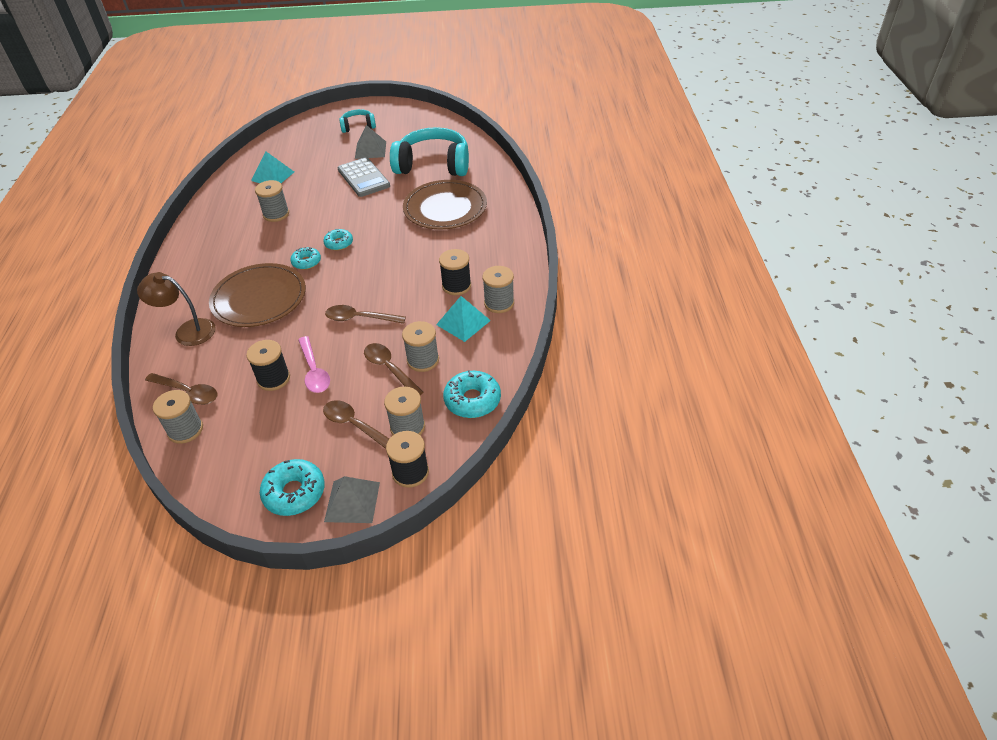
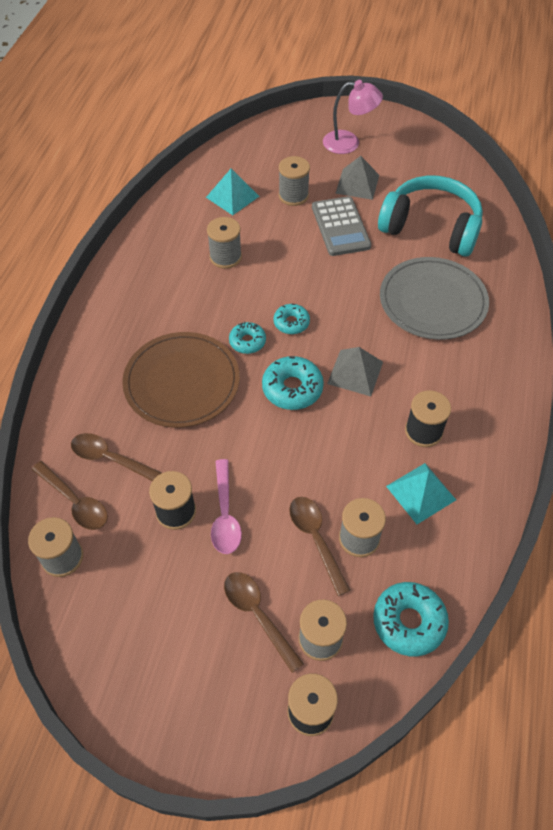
camera: 15 degrees right, 10 degrees up
(187, 331) = (92, 408): brown lamp -> none
(294, 493) = (167, 695): turquoise donut -> turquoise donut (292, 388)
(352, 501) = (232, 733): grey pyramid -> grey pyramid (355, 372)
(358, 126) = (349, 143): turquoise headphones -> pink lamp
(360, 318) = (294, 448): brown spoon -> brown spoon (111, 459)
(445, 208) = (433, 301): brown plate -> grey plate
(499, 303) = (472, 475): grey spool -> grey spool (293, 195)

